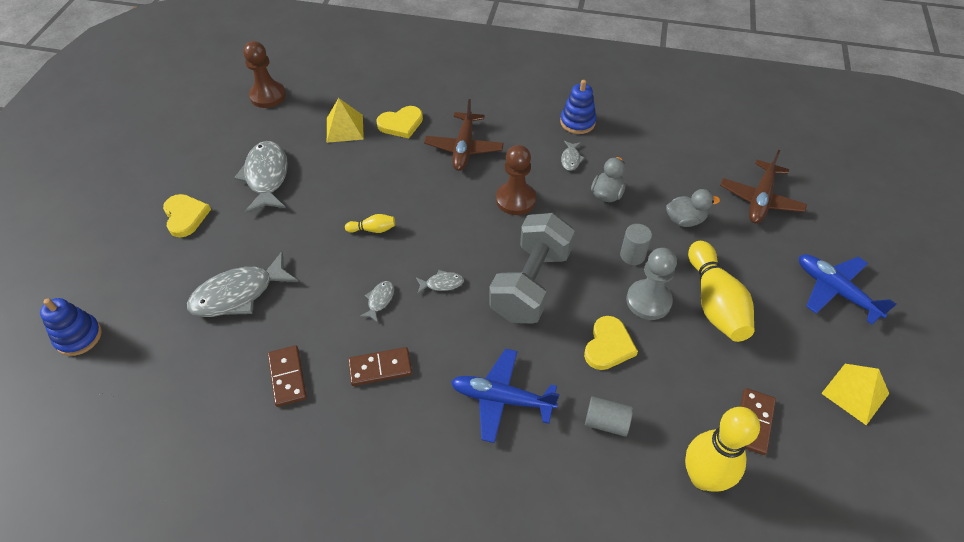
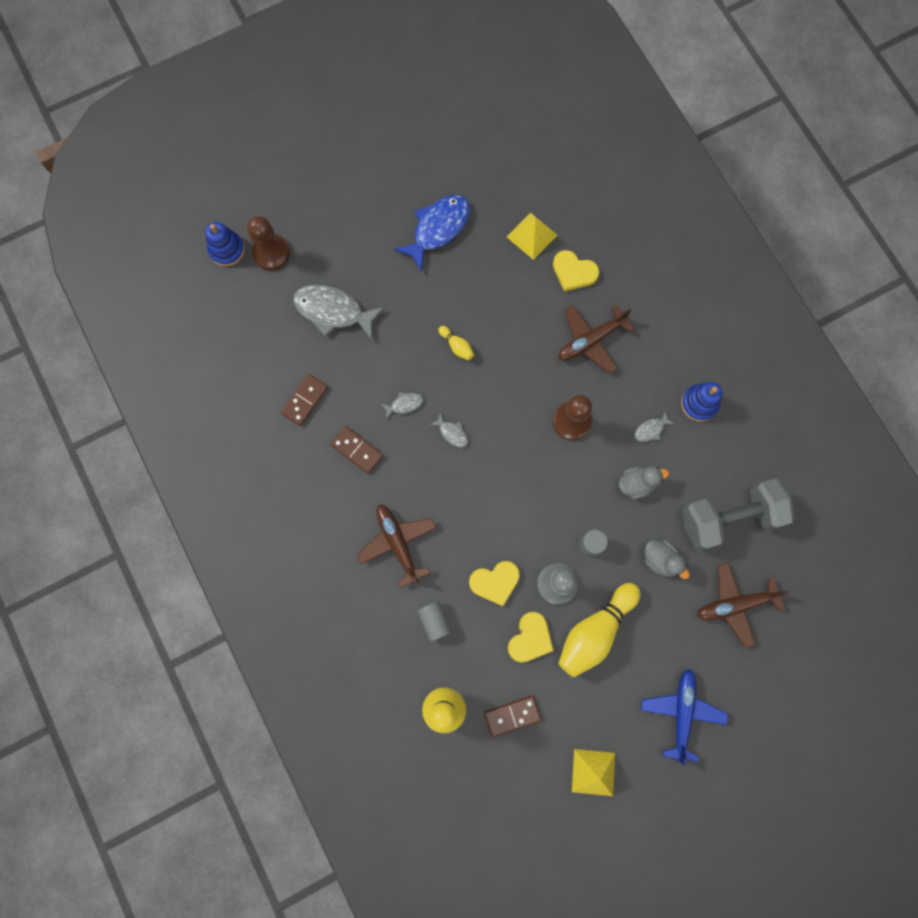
camera: 50 degrees right, 25 degrees up
(185, 216) = (359, 212): yellow heart -> yellow heart (530, 638)
(266, 177) = (438, 229): grey fish -> blue fish
(268, 96) = (513, 147): brown pawn -> brown pawn (271, 253)
(501, 399) = (397, 543): blue plane -> brown plane
(531, 284) = (502, 492): grey dumbbell -> grey dumbbell (729, 518)

